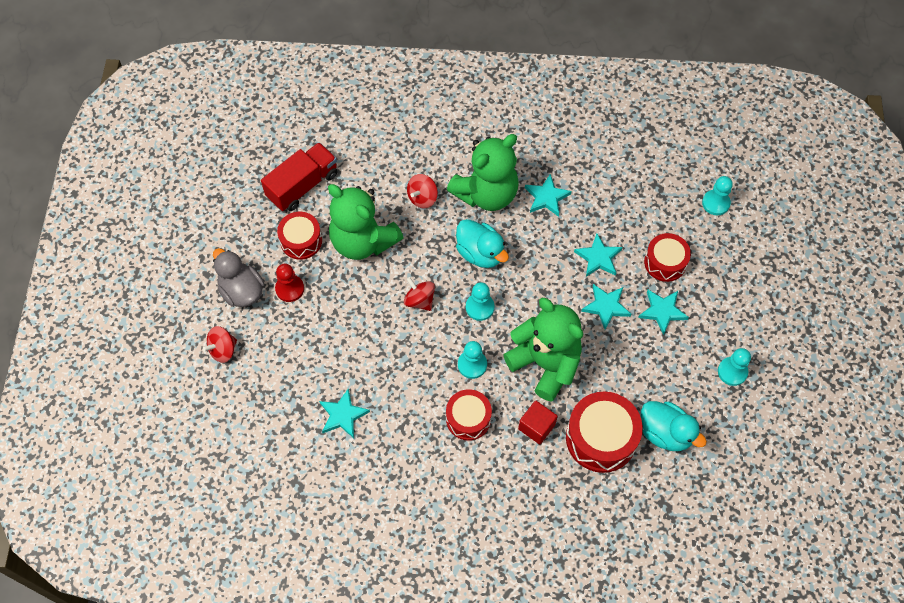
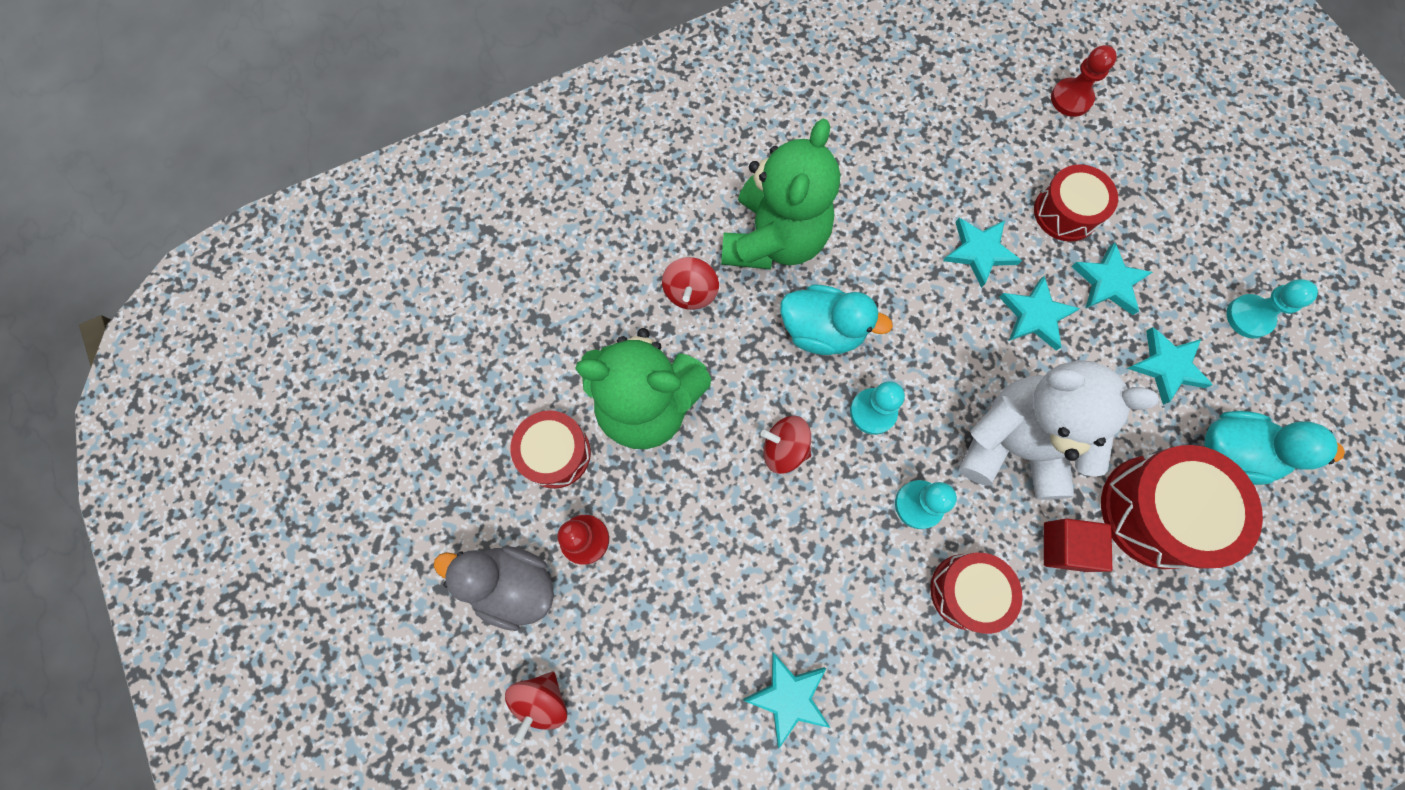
camera: 30 degrees left, 10 degrees up
(302, 185) = (505, 366): red truck -> none
(545, 364) = (1013, 444): green teddy bear -> white teddy bear
(546, 197) = (857, 203): turquoise star -> turquoise star (1166, 366)
(715, 203) = (1071, 99): turquoise pawn -> red pawn

